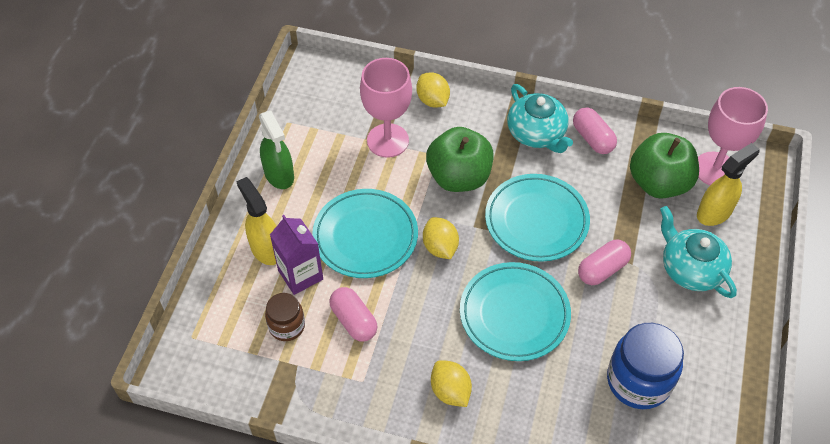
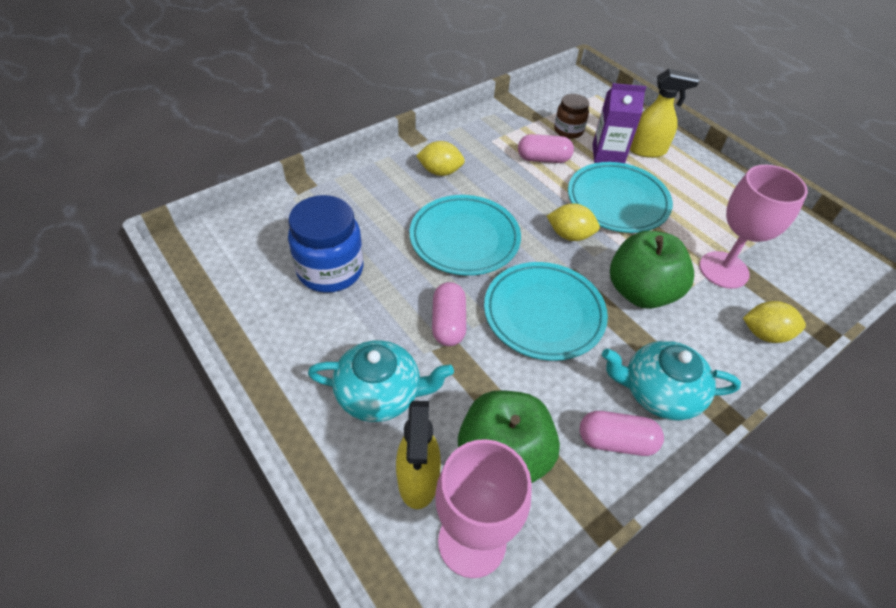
camera: 125 degrees right, 5 degrees down
(279, 175) = (722, 188): green spray bottle -> none

